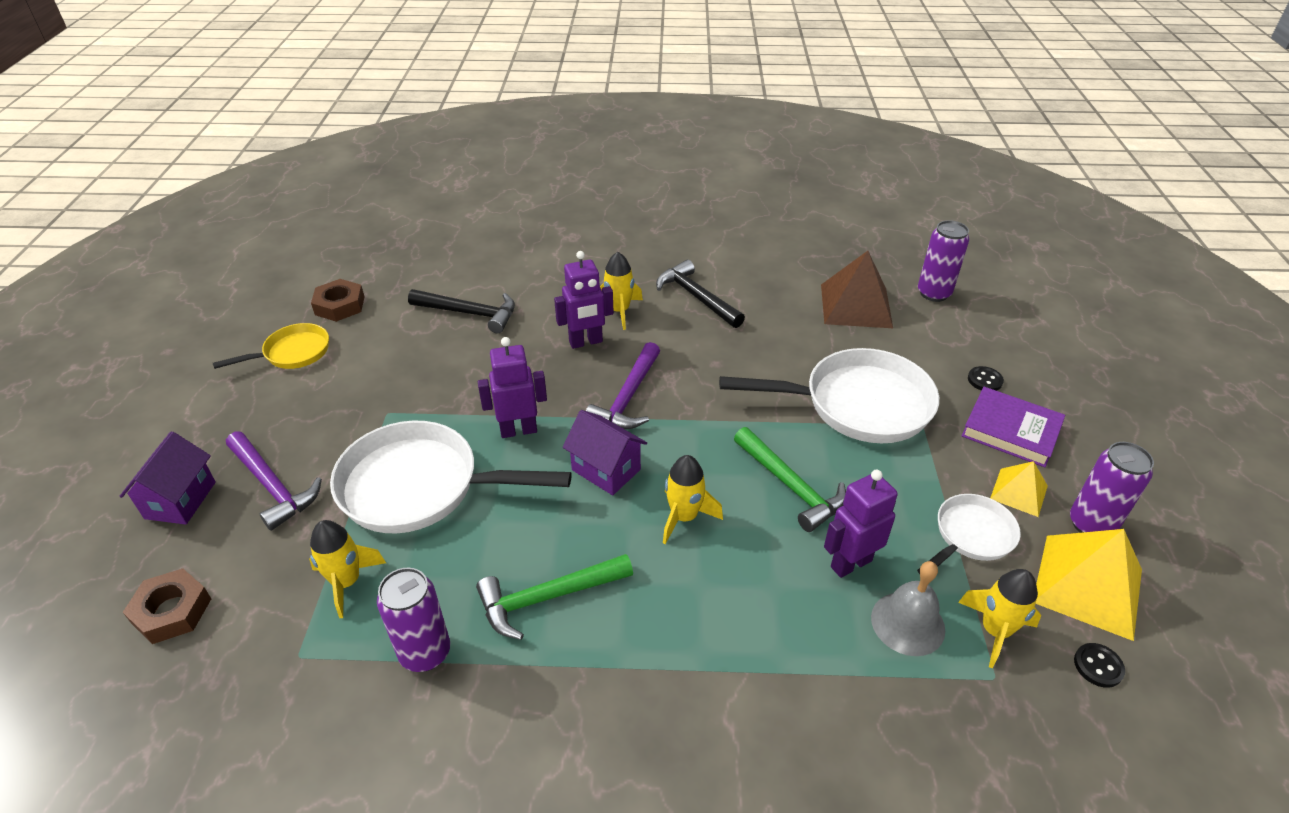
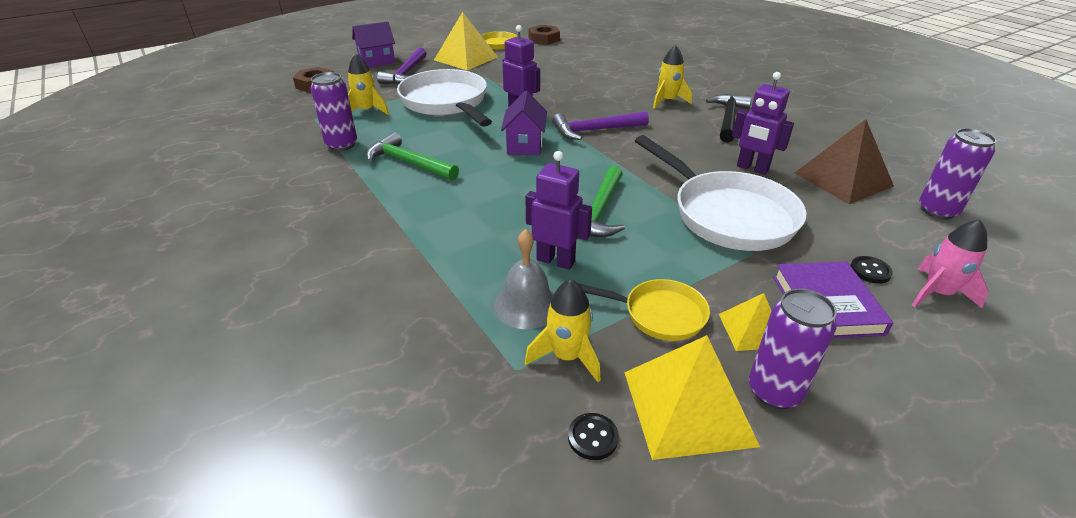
camera: 55 degrees right, 5 degrees down
(302, 403) = (466, 58): none -> yellow pyramid
(469, 313) = (590, 66): black hammer -> none
(586, 342) = (622, 102): purple robot -> purple robot (752, 168)
(684, 517) = (519, 182): yellow rocket -> none
(971, 536) = (658, 314): white pan -> yellow pan
(1028, 368) = (937, 293): none -> pink rocket

